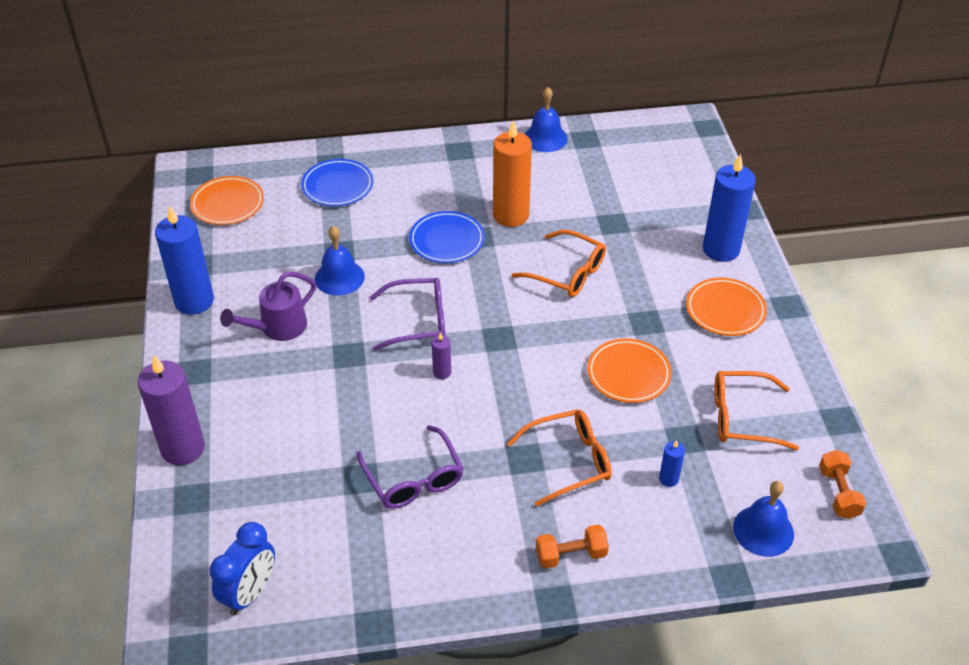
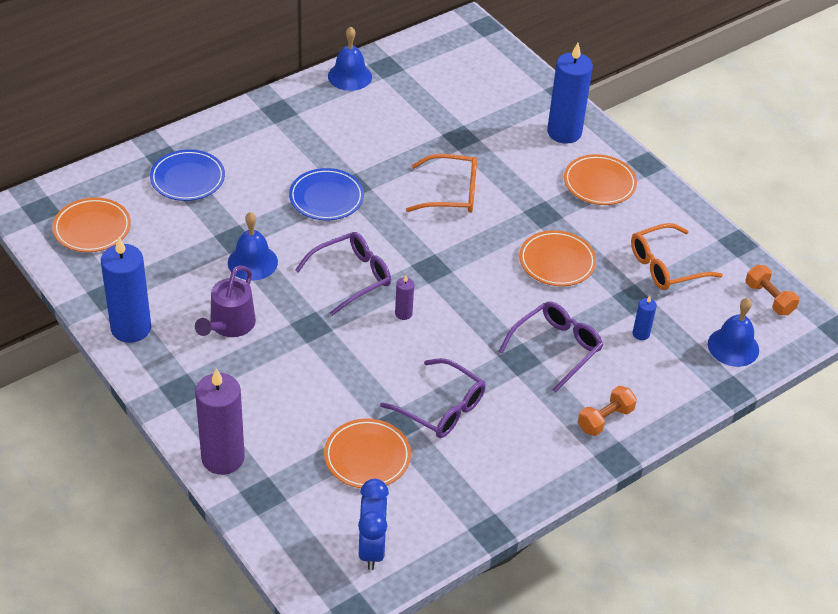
camera: 30 degrees left, 0 degrees up
(310, 499) = (367, 457): none -> orange plate
(511, 215) = (367, 157): orange candle -> none
(569, 461) = (556, 348): orange glasses -> purple glasses

